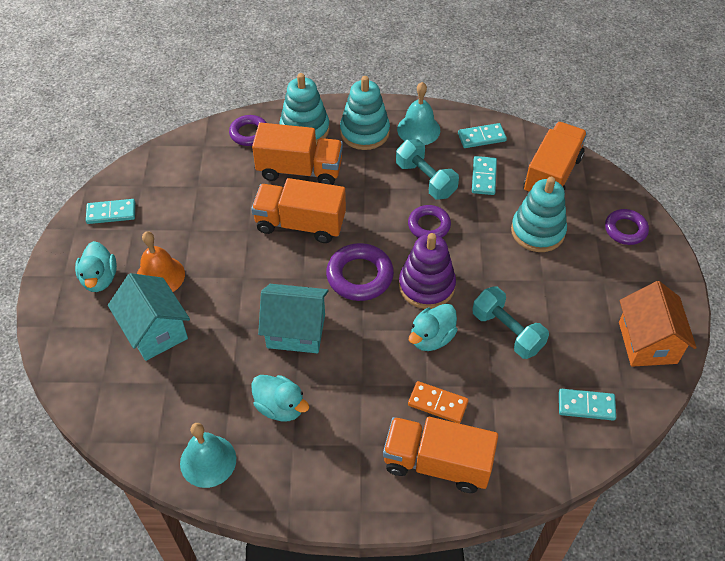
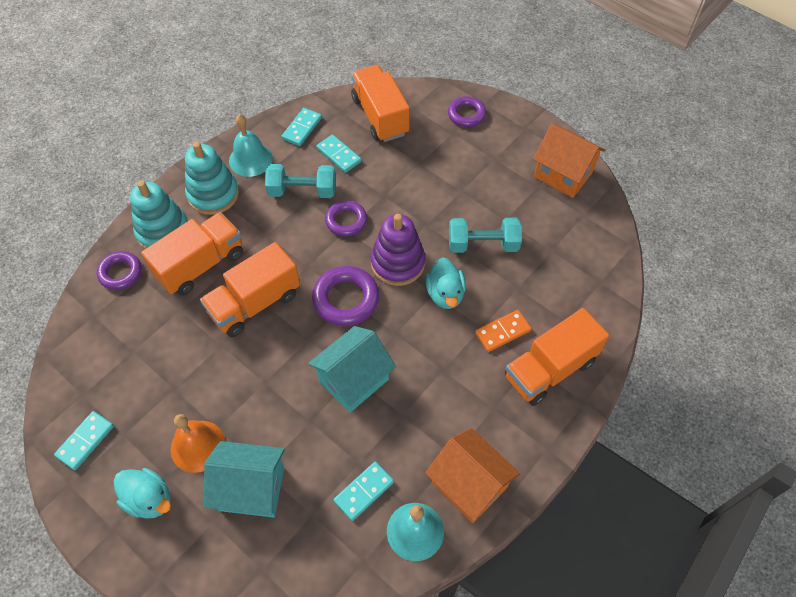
camera: 50 degrees left, 5 degrees up
(278, 473) = (469, 485): none -> orange house
(280, 407) = (413, 441): turquoise duck -> none
(537, 231) = (418, 162): turquoise stacking toy -> none
(586, 406) = (580, 246): turquoise domino -> turquoise domino (364, 491)

